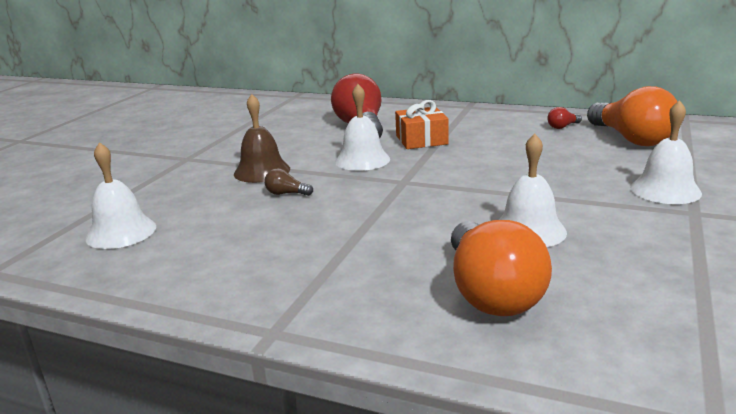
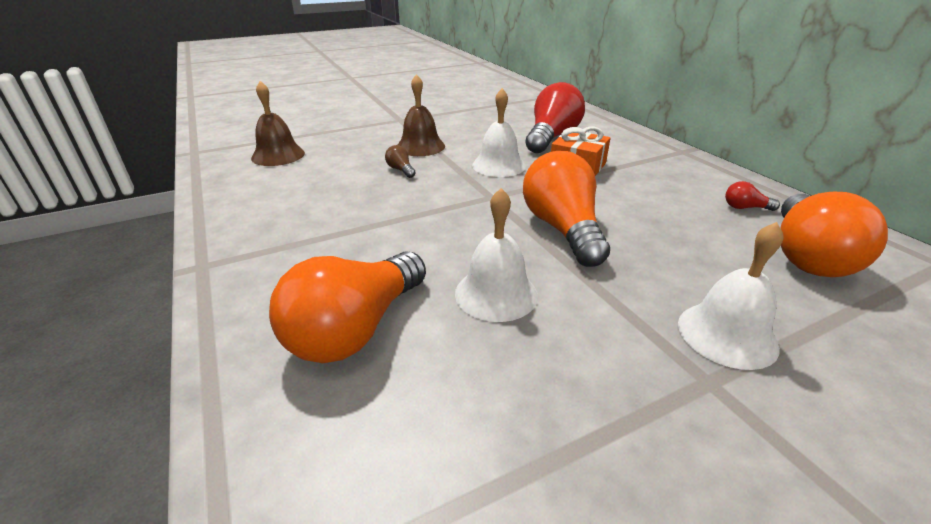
camera: 40 degrees right, 10 degrees up
(121, 232) = (278, 155): white bell -> brown bell
(491, 180) = (562, 229): none -> orange light bulb

